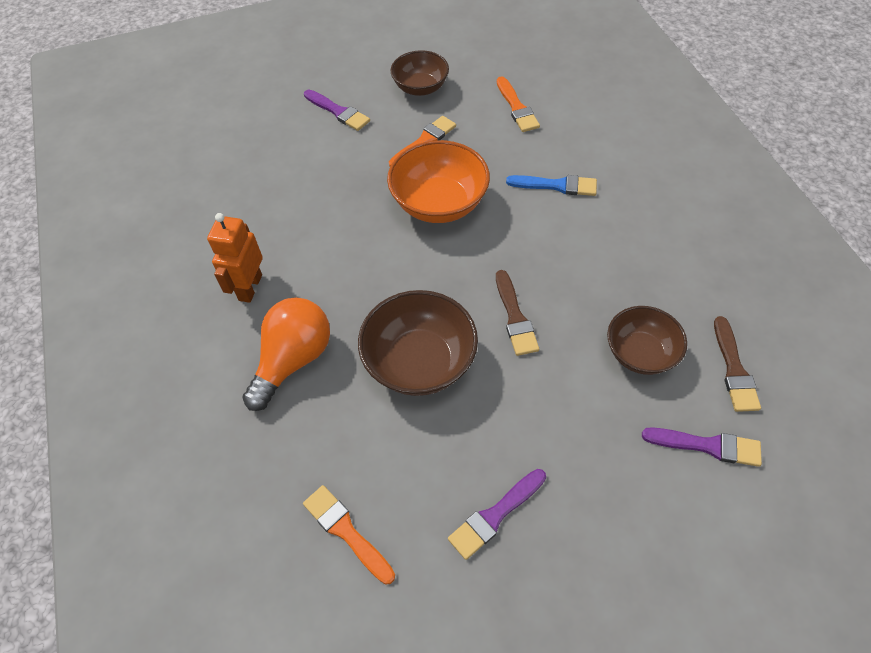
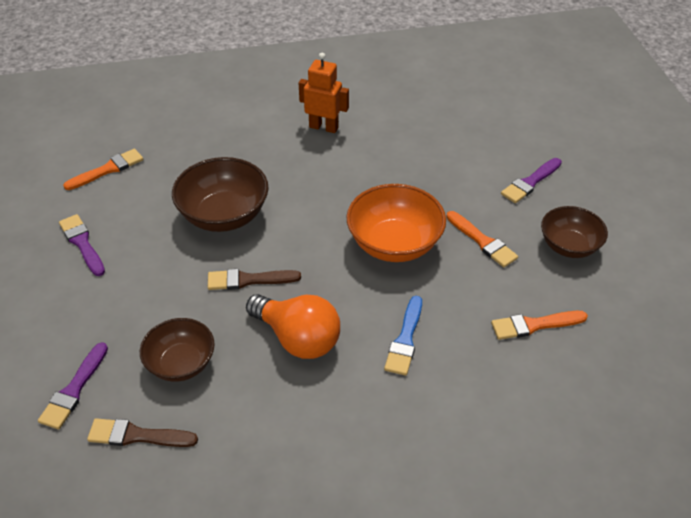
camera: 95 degrees right, 10 degrees down
(293, 360) = (249, 148): orange light bulb -> orange light bulb (298, 338)

